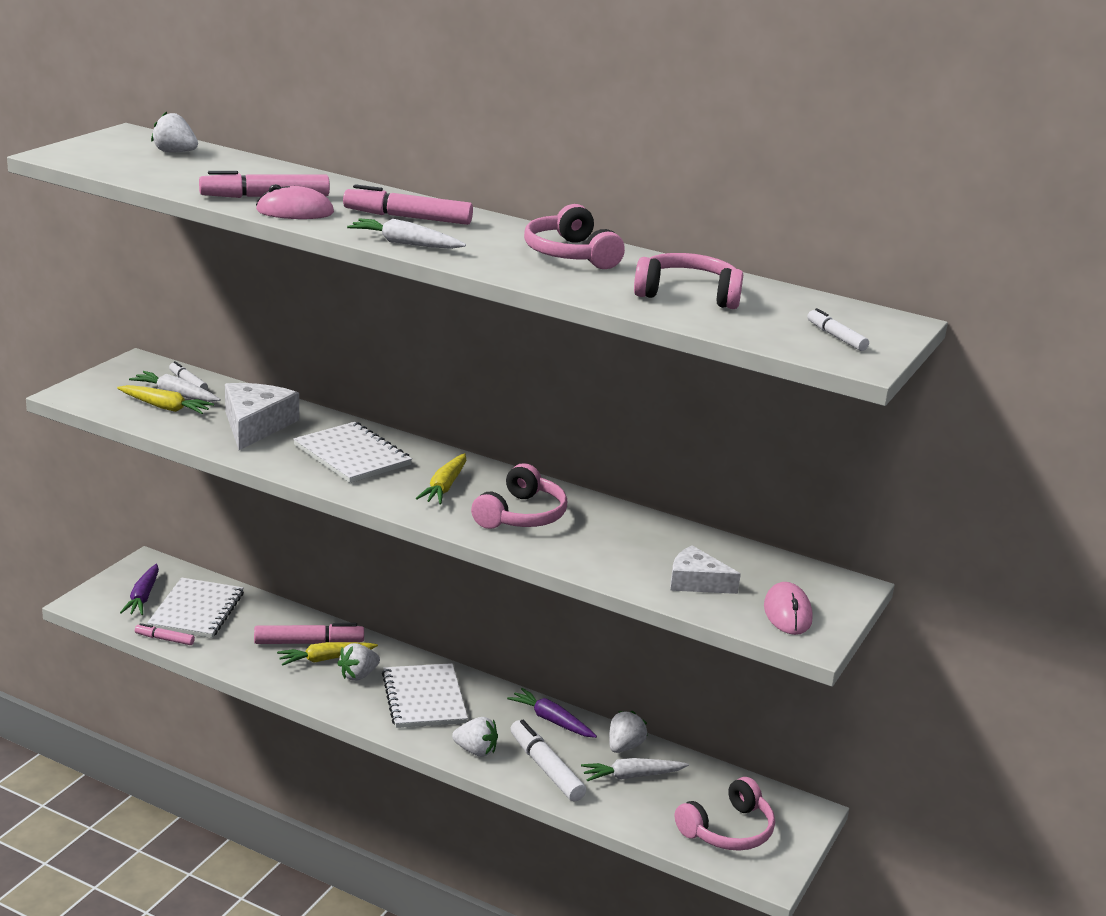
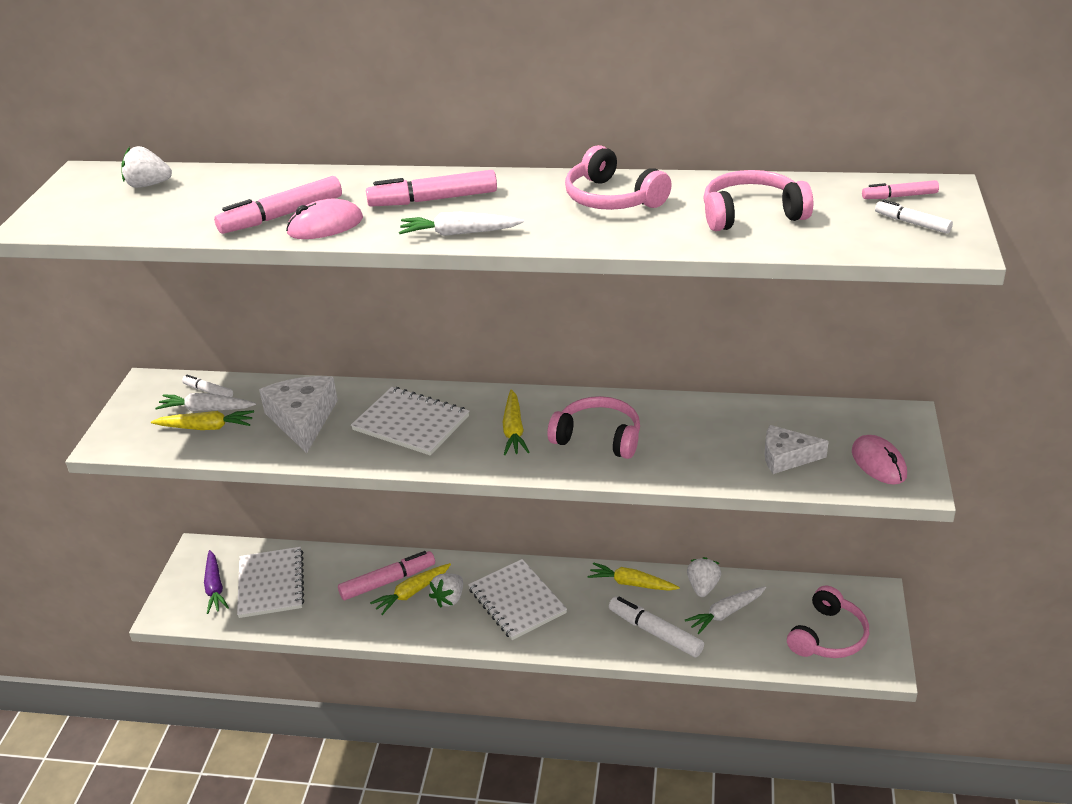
camera: 15 degrees left, 10 degrees up
(164, 639) = (260, 624): pink marker -> pink marker (899, 196)
(475, 751) = (590, 637): white strawberry -> none
(521, 515) = (598, 438): pink headphones -> pink headphones turned 75 degrees counterclockwise
(551, 720) = (631, 583): purple carrot -> yellow carrot

